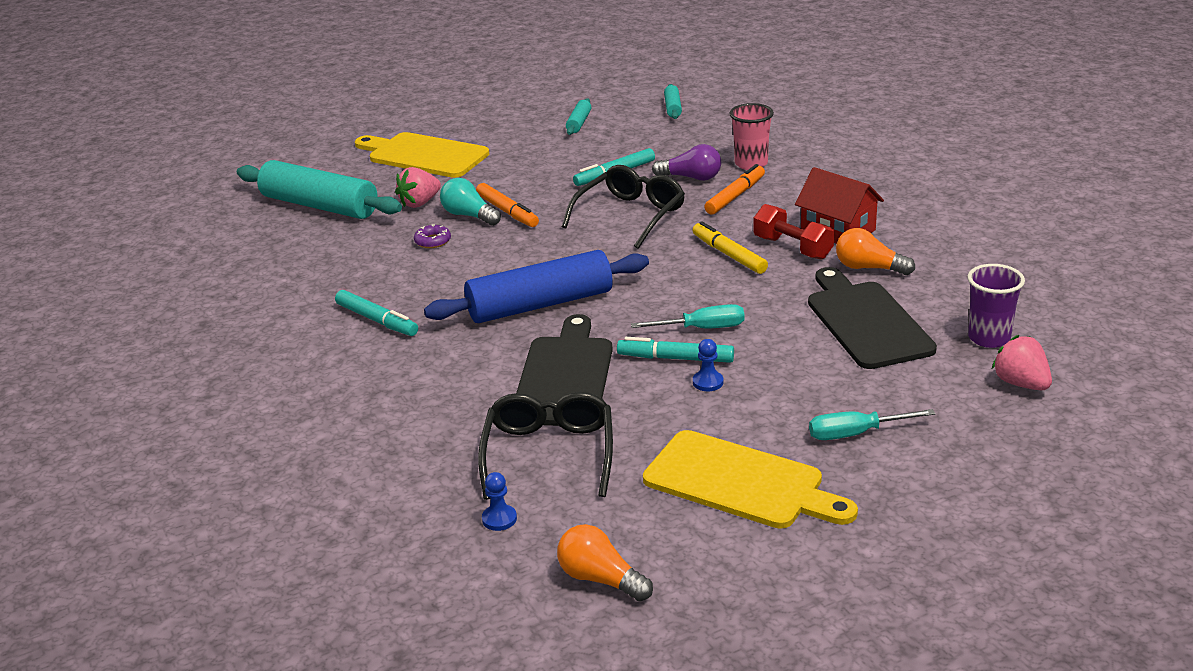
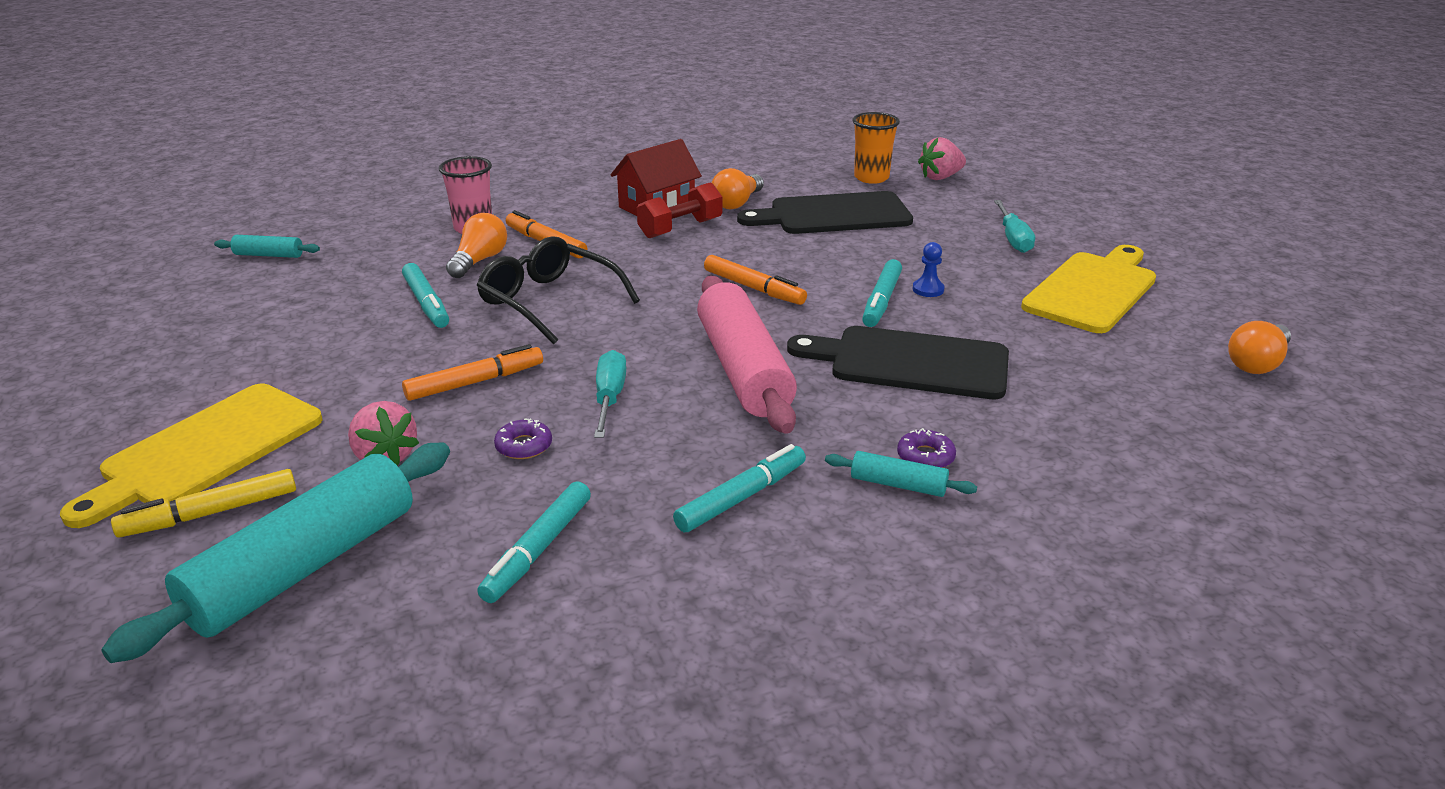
camera: 85 degrees left, 0 degrees up
(328, 264) = (538, 550): none -> turquoise marker
(426, 388) = (925, 457): none -> purple donut
(469, 216) = (463, 413): turquoise light bulb -> none
(499, 519) = (1182, 413): blue pawn -> none
(540, 304) = (743, 370): blue rolling pin -> pink rolling pin
(549, 454) = (1060, 379): black glasses -> none
(579, 123) = (239, 317): turquoise rolling pin -> turquoise rolling pin (898, 485)
(681, 295) = (754, 288): none -> orange marker
(691, 178) = (479, 261): purple light bulb -> orange light bulb
(702, 328) = (826, 283): turquoise screwdriver -> turquoise screwdriver (609, 398)
(729, 255) = (678, 258): yellow marker -> yellow marker (210, 513)
(989, 338) = (871, 178): purple cup -> orange cup

